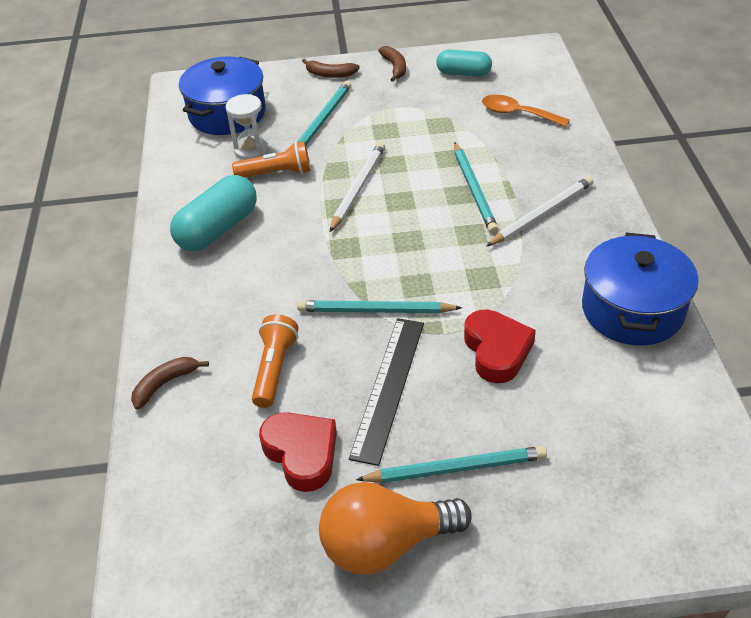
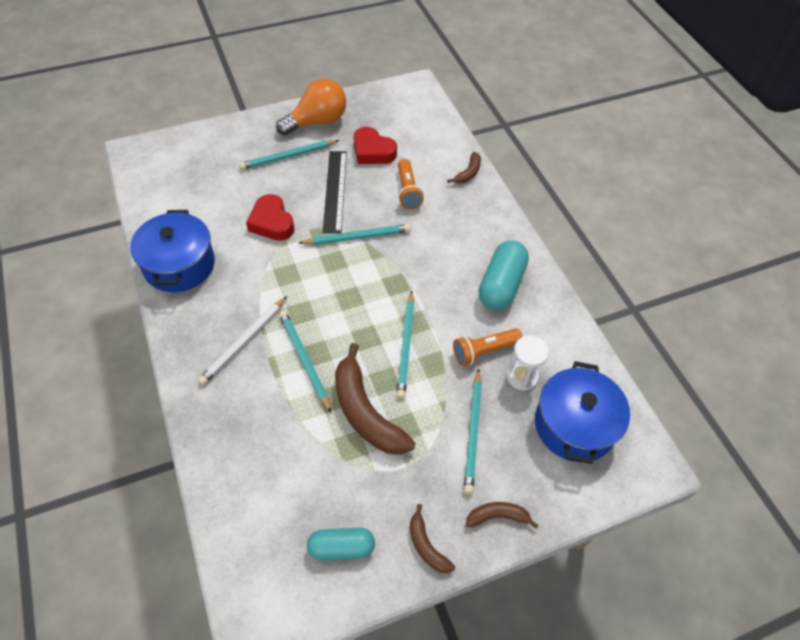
camera: 160 degrees right, 10 degrees up
(358, 188) = (406, 346): white pencil -> turquoise pencil
(419, 144) = (365, 412): none -> brown banana
(517, 114) = (272, 478): orange spoon -> none

